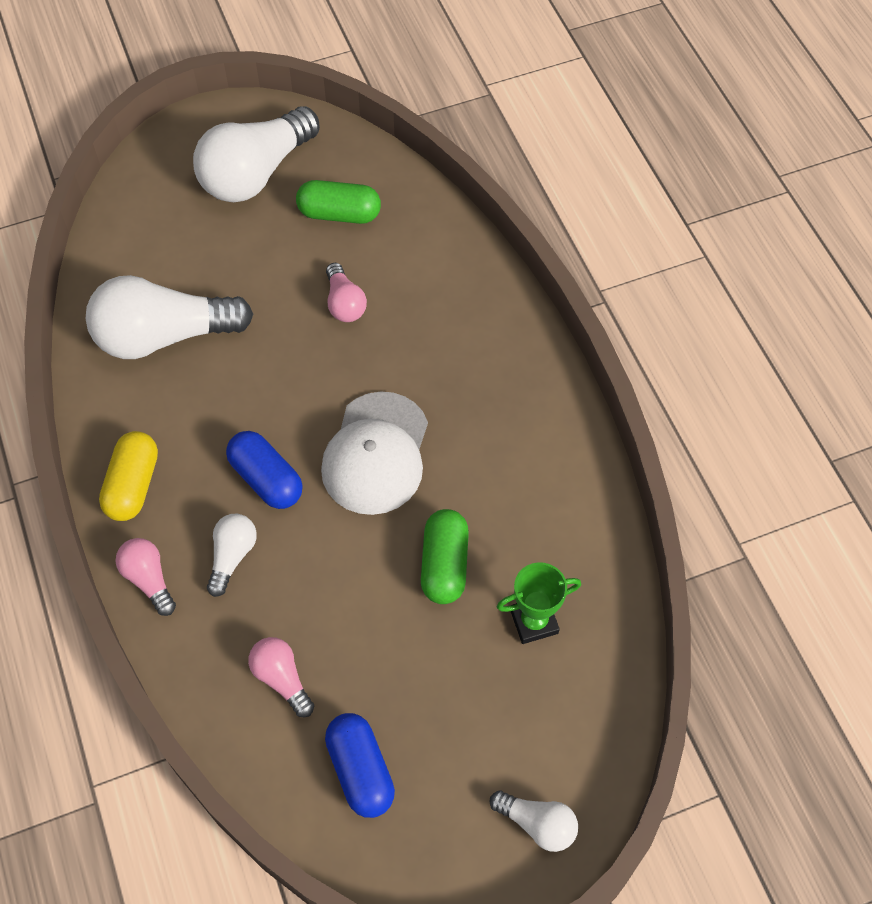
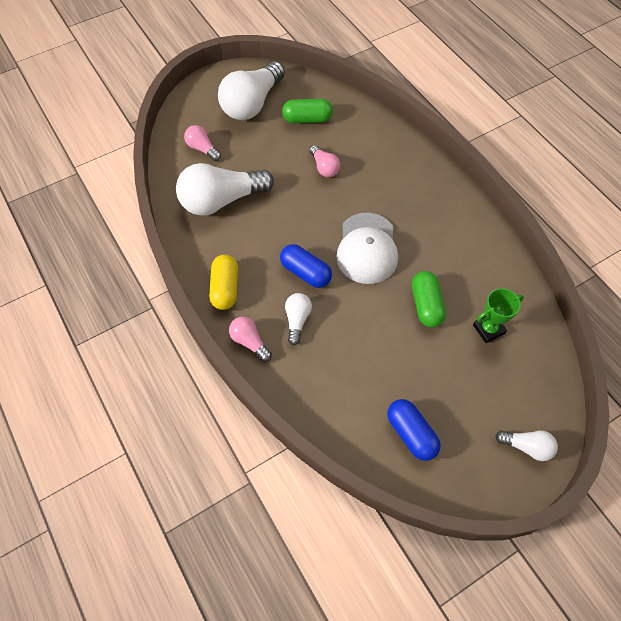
camera: 10 degrees left, 0 degrees up
(282, 679) = (347, 387): pink light bulb -> pink light bulb (202, 149)

